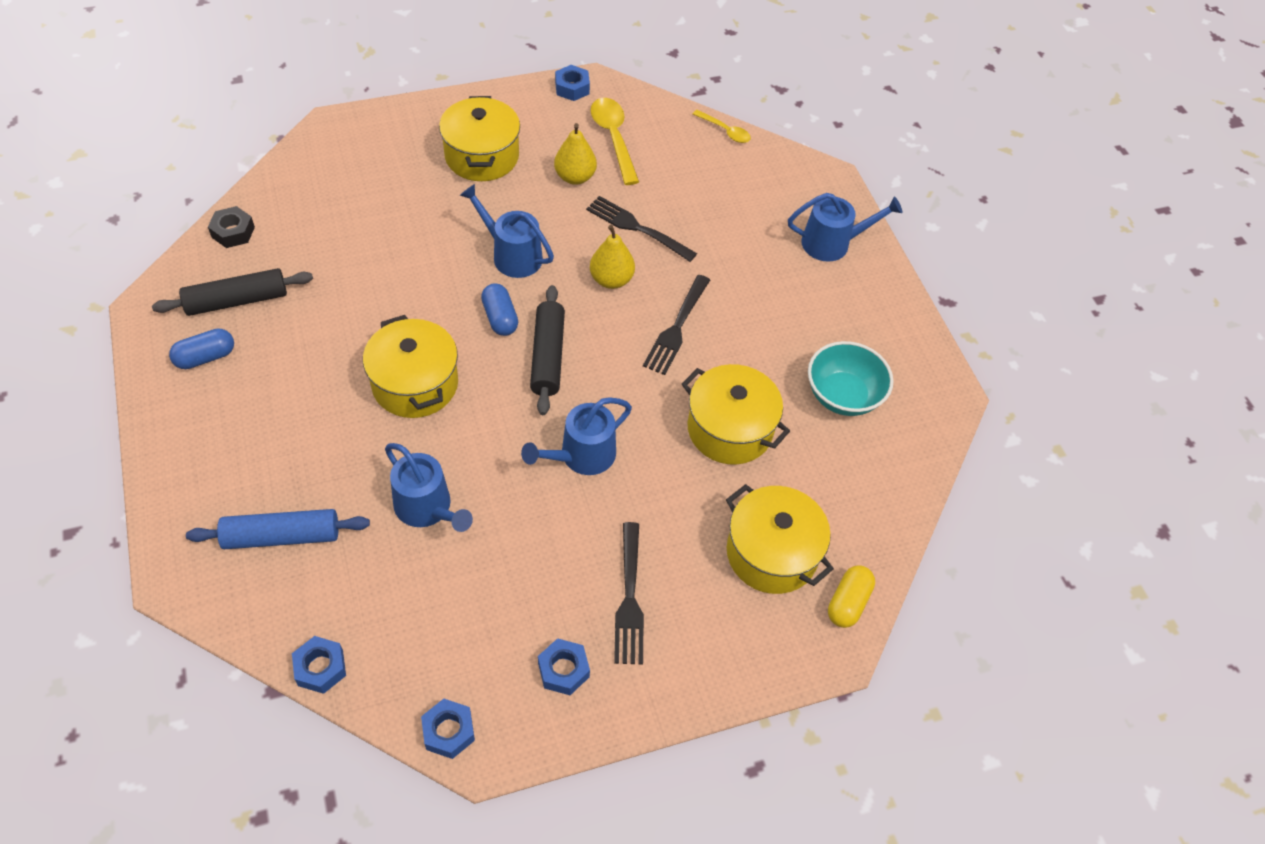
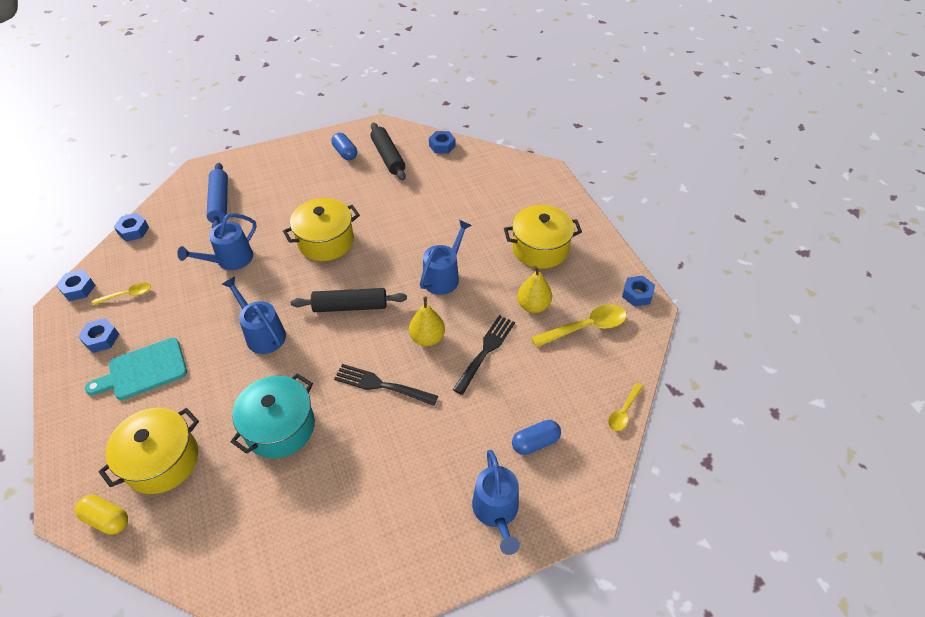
camera: 90 degrees right, 5 degrees down
(233, 232) = (442, 146): black nut -> blue nut
(477, 649) = (127, 295): none -> yellow spoon
(500, 318) = (384, 276): blue capsule -> blue capsule (535, 442)
(629, 599) = (144, 370): black fork -> turquoise cutting board
(730, 429) = (280, 427): yellow pot -> turquoise pot
(843, 396) = (311, 518): turquoise bowl -> none

